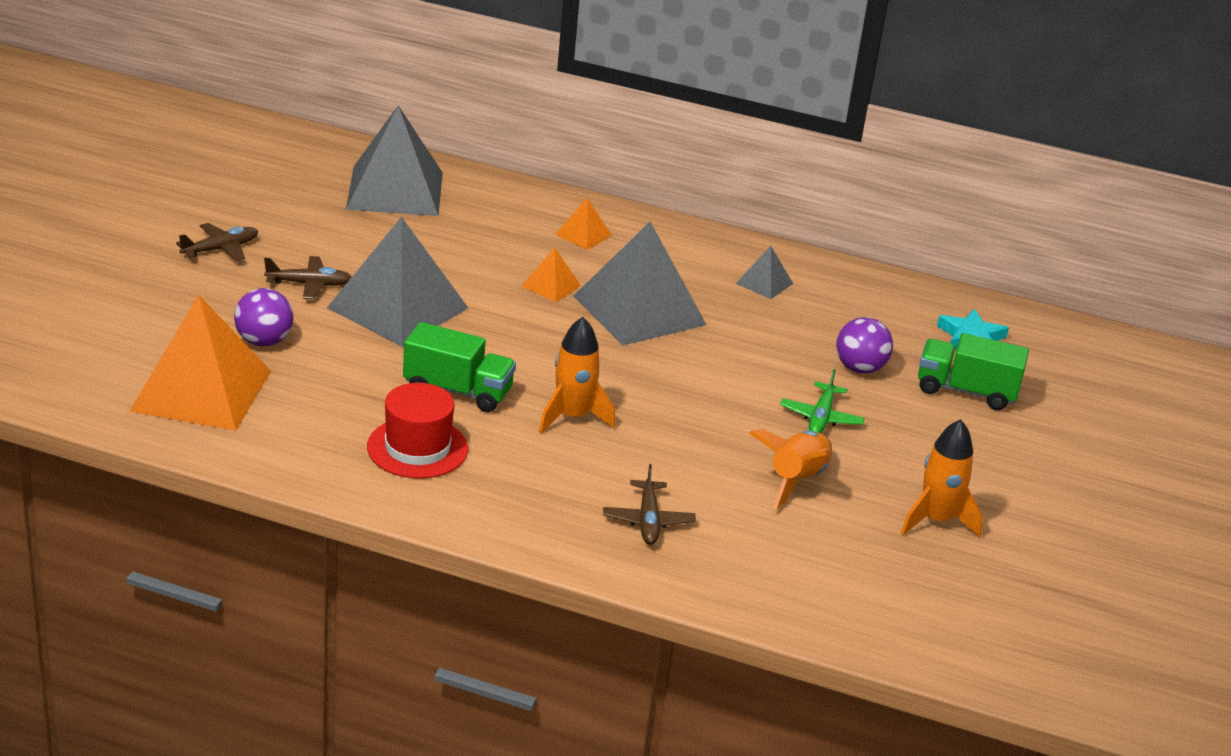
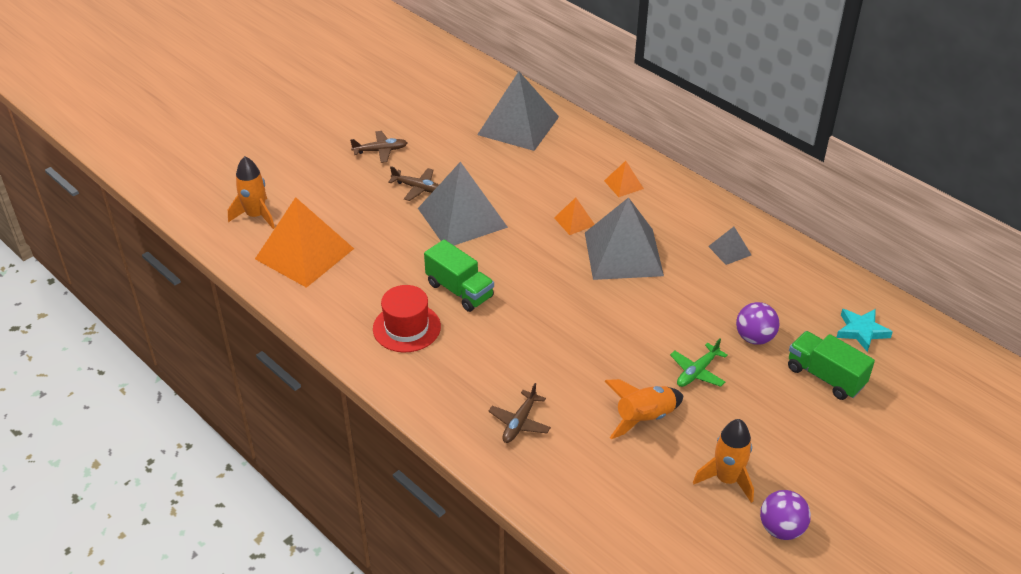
camera: 30 degrees right, 10 degrees up
(264, 341) = (363, 225): purple ball -> purple ball (781, 529)
(572, 417) = (522, 328): orange rocket -> orange rocket (256, 216)

